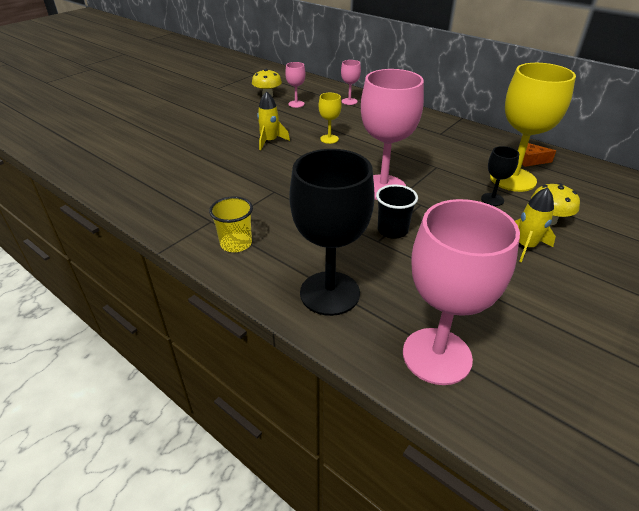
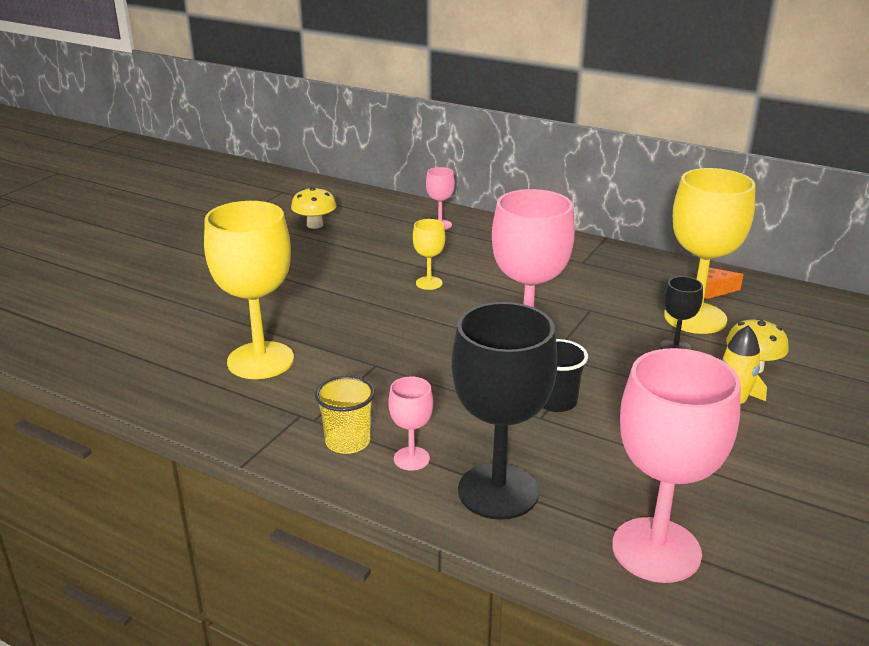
camera: 10 degrees left, 10 degrees down
(199, 181) = (260, 360): none -> yellow goblet
(270, 141) = (343, 293): yellow rocket -> none
(296, 104) = (363, 234): pink goblet -> pink goblet (411, 458)

